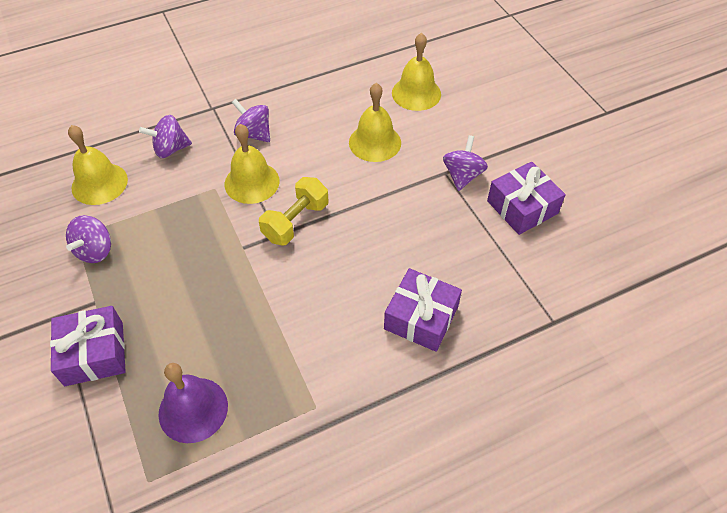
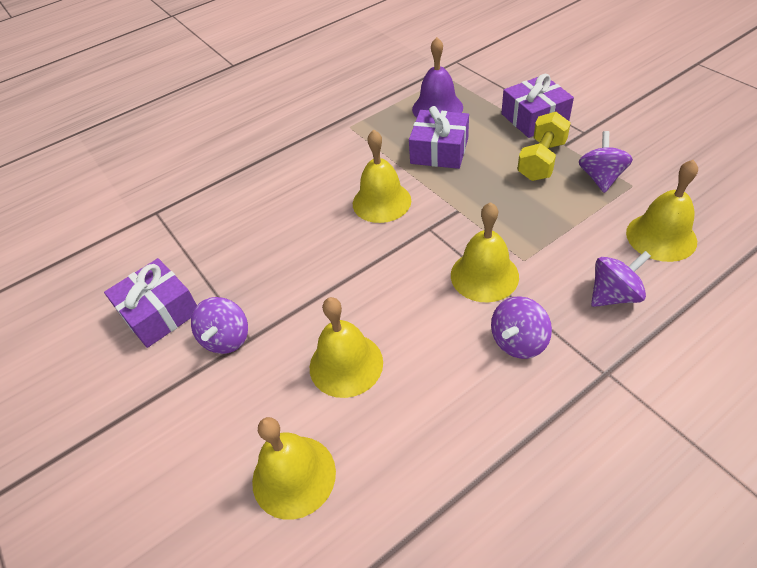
camera: 175 degrees right, 5 degrees down
(254, 134) = (518, 341): purple spinning top -> purple spinning top turned 105 degrees clockwise
(295, 221) = (414, 244): yellow dumbbell -> yellow dumbbell (541, 161)
(310, 275) = (381, 202): none -> yellow bell
(421, 318) = (273, 191): purple gift -> purple gift (439, 151)

